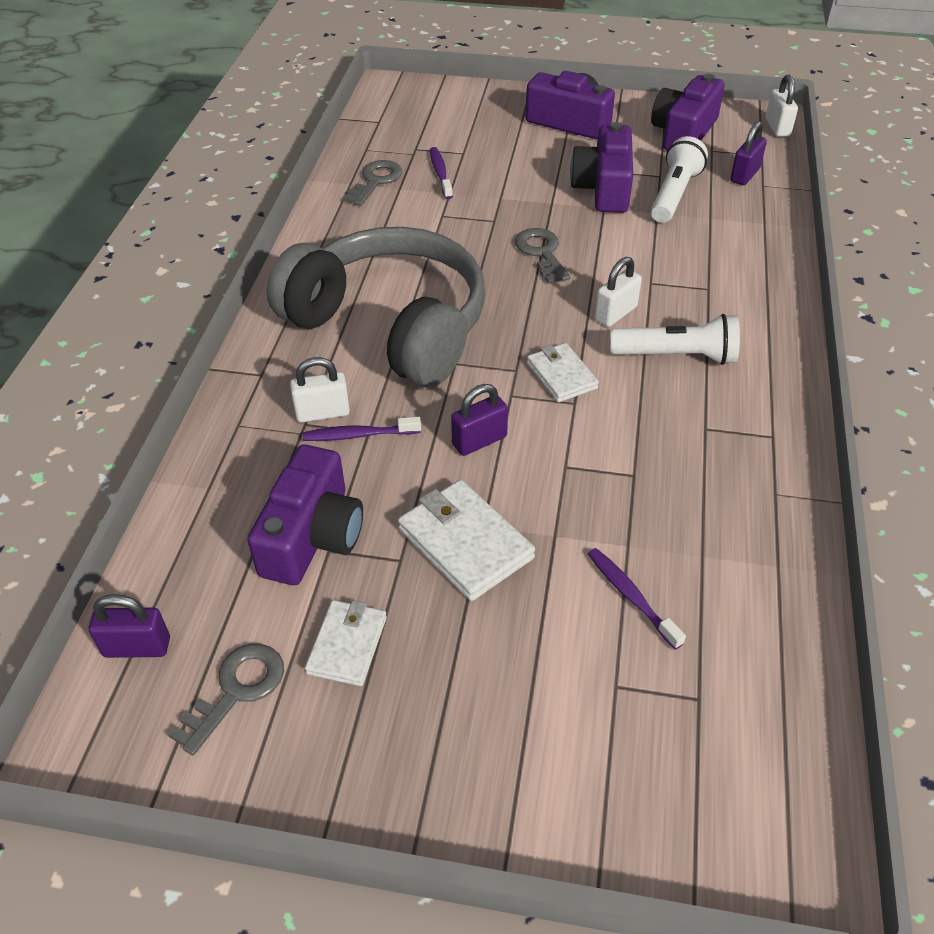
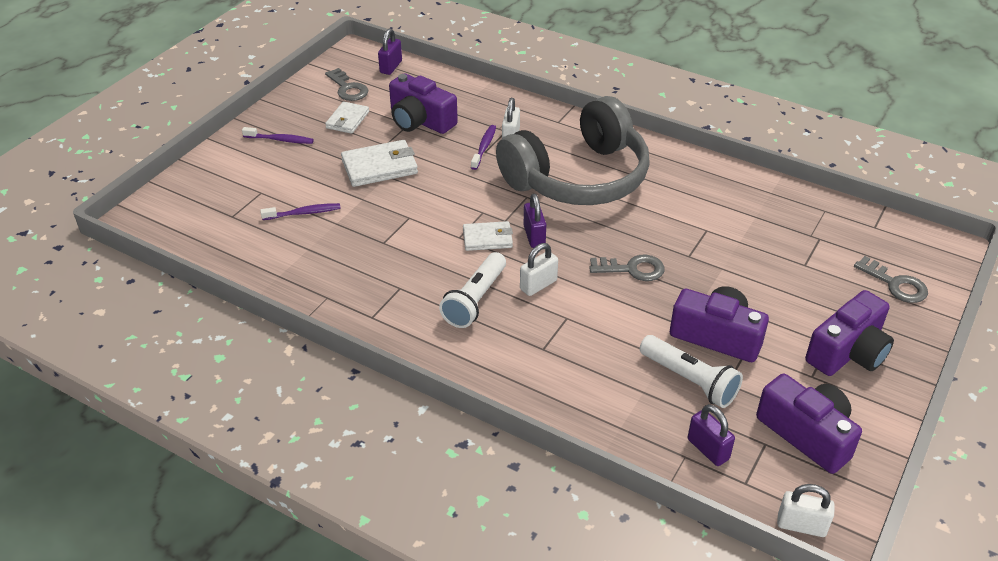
camera: 110 degrees right, 5 degrees down
(347, 645) = (347, 120): white wallet -> white wallet turned 75 degrees clockwise
(375, 181) = (770, 206): grey key -> grey key (895, 284)
(440, 173) = (772, 243): purple toothbrush -> purple toothbrush (280, 140)
(479, 441) = (451, 189): purple padlock -> purple padlock (534, 236)
(615, 313) = (538, 285): white padlock -> white padlock turned 75 degrees clockwise

